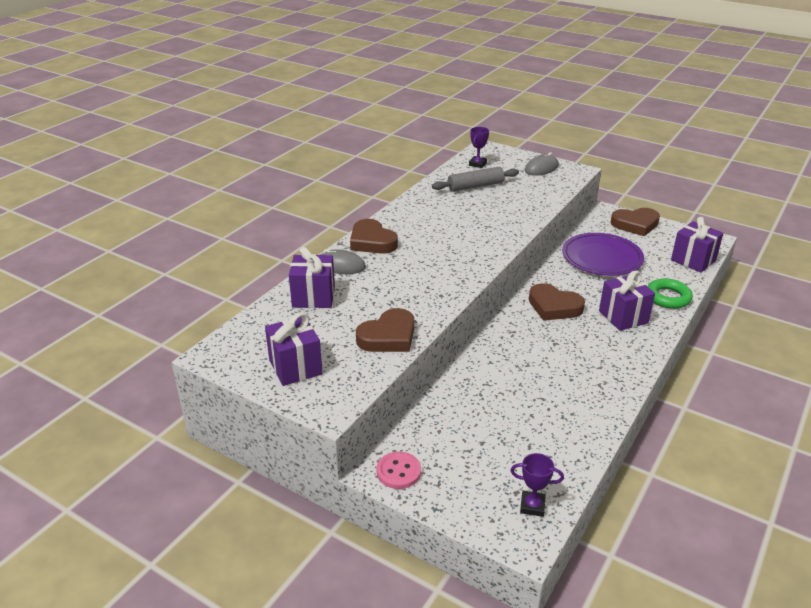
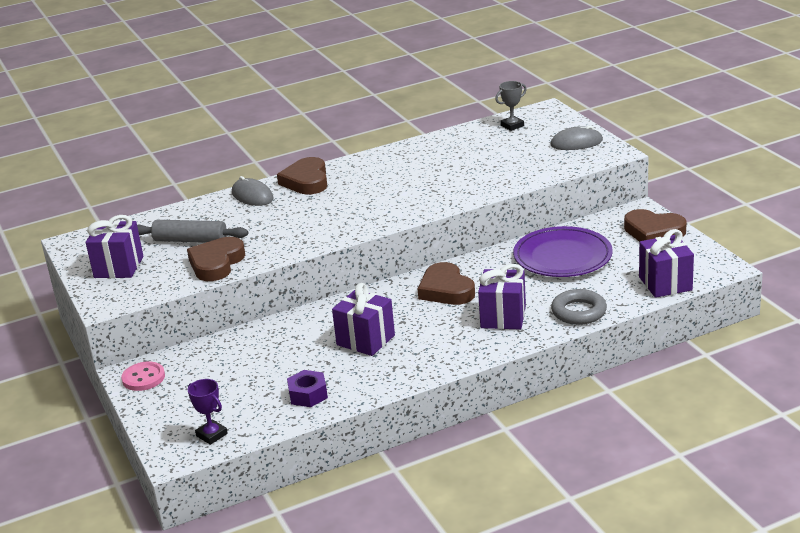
camera: 35 degrees right, 5 degrees down
(313, 297) = (198, 217): purple gift -> purple gift (365, 340)
(388, 336) = (216, 263): brown heart -> brown heart turned 120 degrees clockwise
(475, 186) = (477, 148): grey rolling pin -> grey rolling pin (190, 240)
(477, 164) = (512, 126): purple trophy -> grey trophy
(565, 434) = (308, 395): none -> purple nut
(668, 297) = (579, 312): green ring -> grey ring

